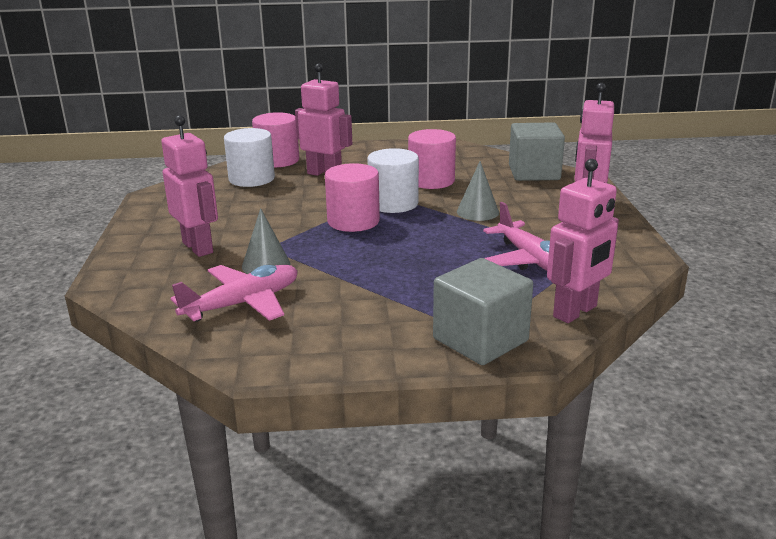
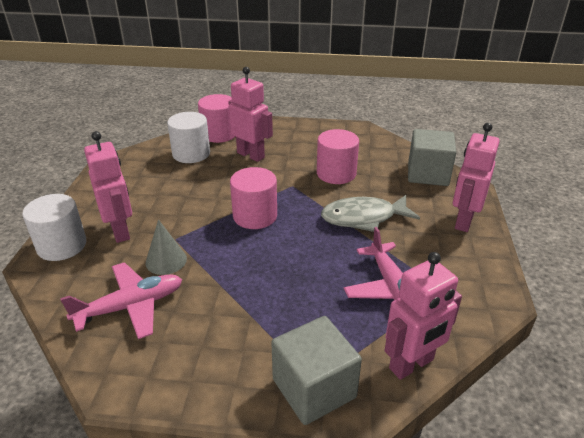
camera: 10 degrees right, 10 degrees up
(393, 203) = (295, 198): white cylinder -> white cylinder (62, 245)
(477, 212) = (363, 218): grey cone -> grey fish

